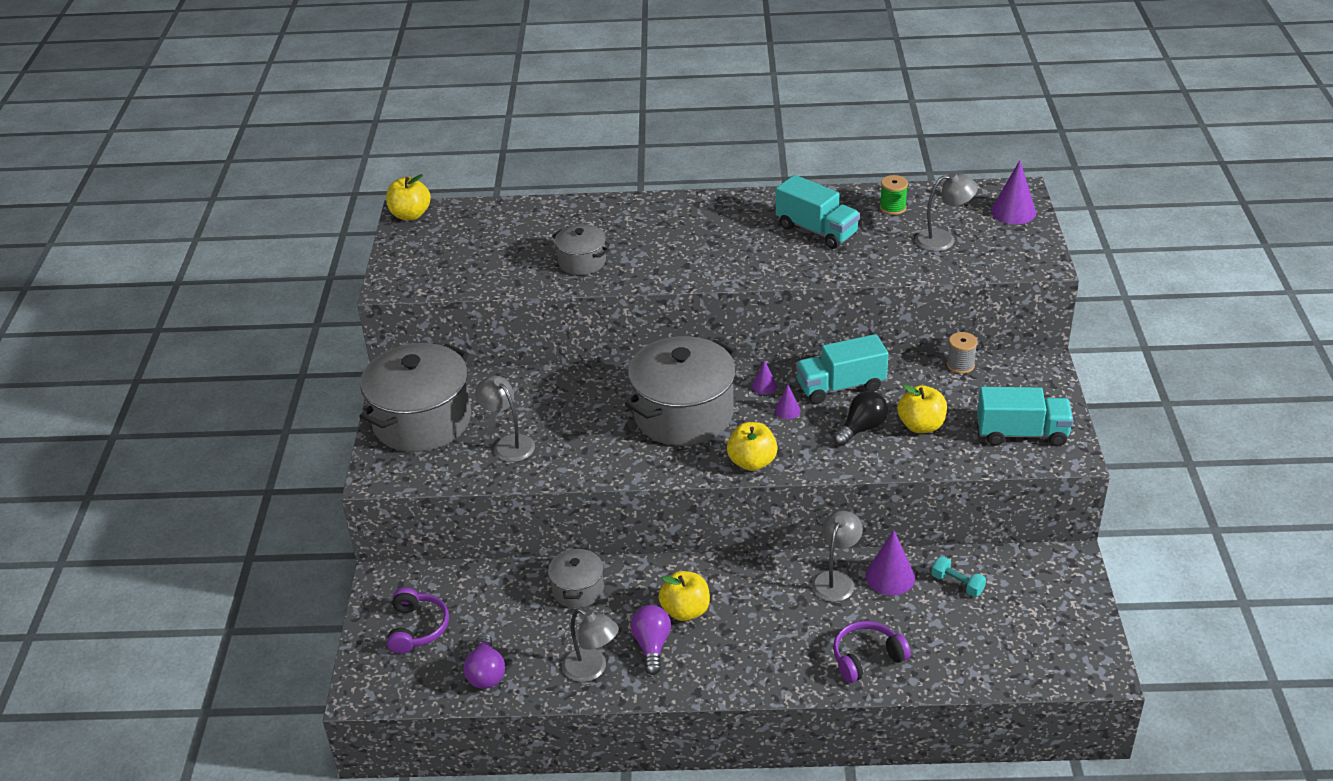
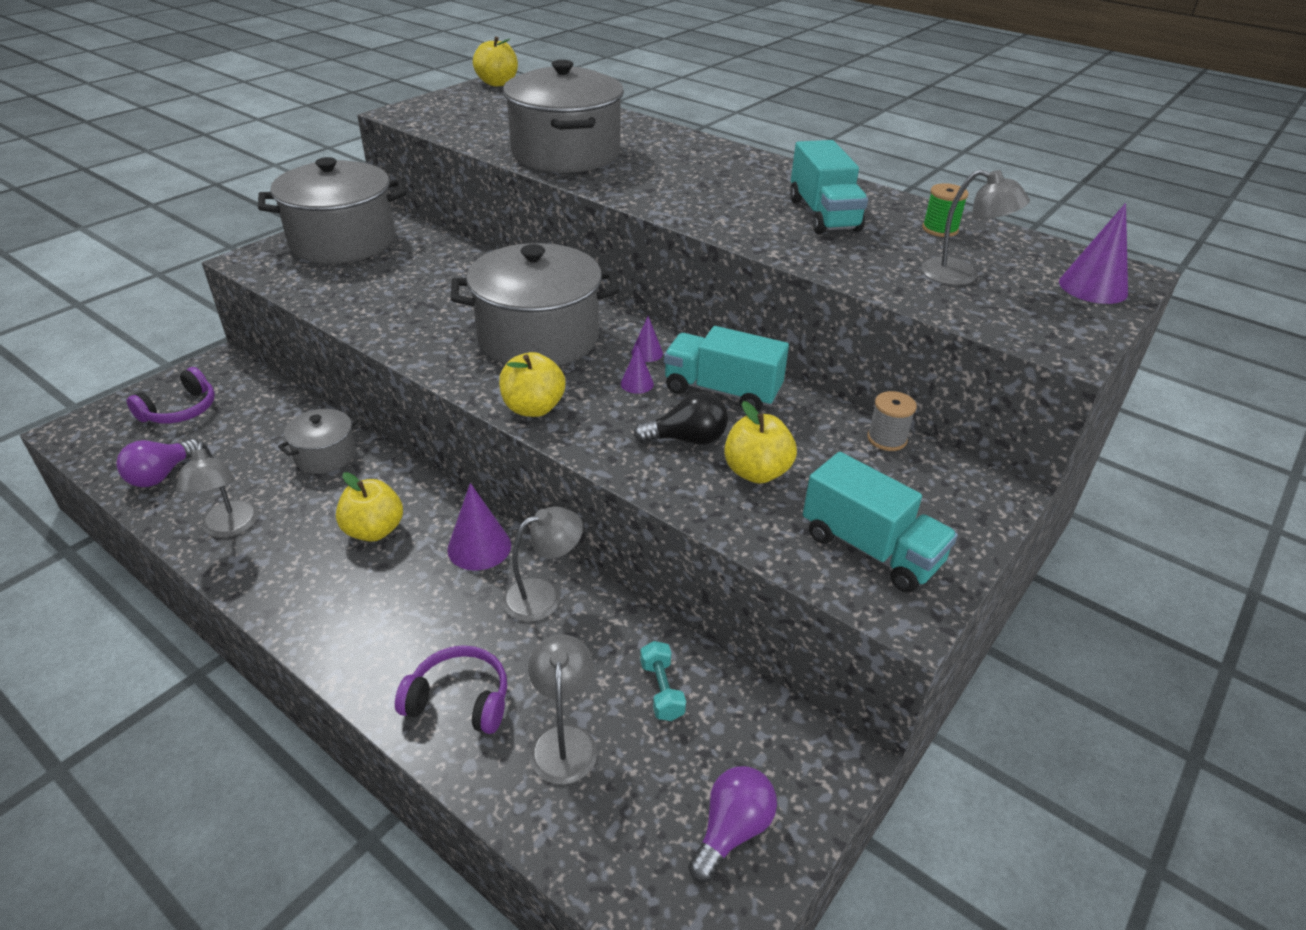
camera: 35 degrees right, 0 degrees up
(509, 443) = (370, 286): grey lamp -> grey lamp (564, 740)
(582, 262) = (565, 153): grey pot -> grey pot, size x1.99
(652, 646) = (302, 541): purple light bulb -> purple light bulb (732, 830)
(890, 577) = (600, 630): purple cone -> purple cone (479, 547)

